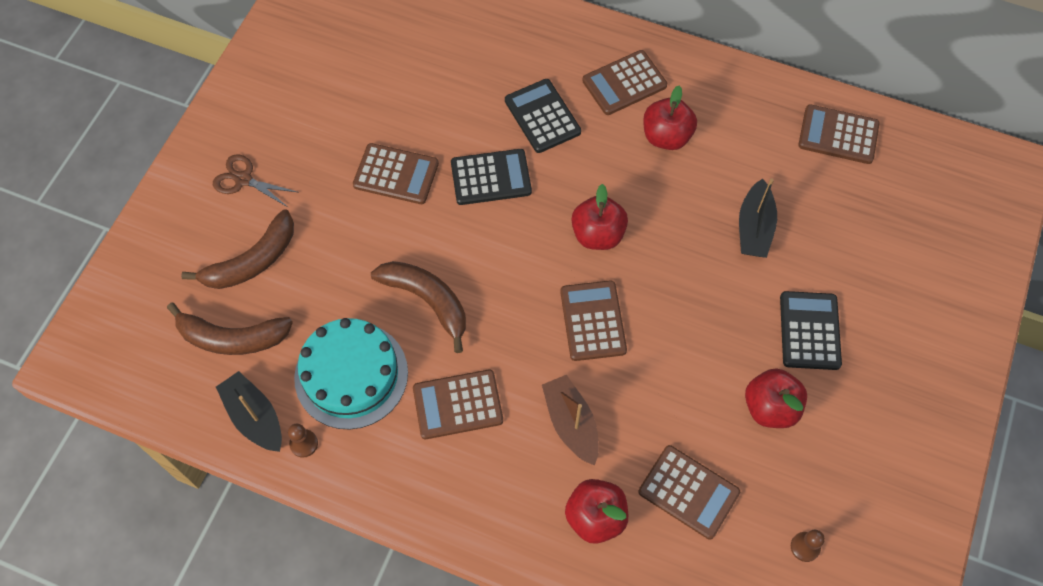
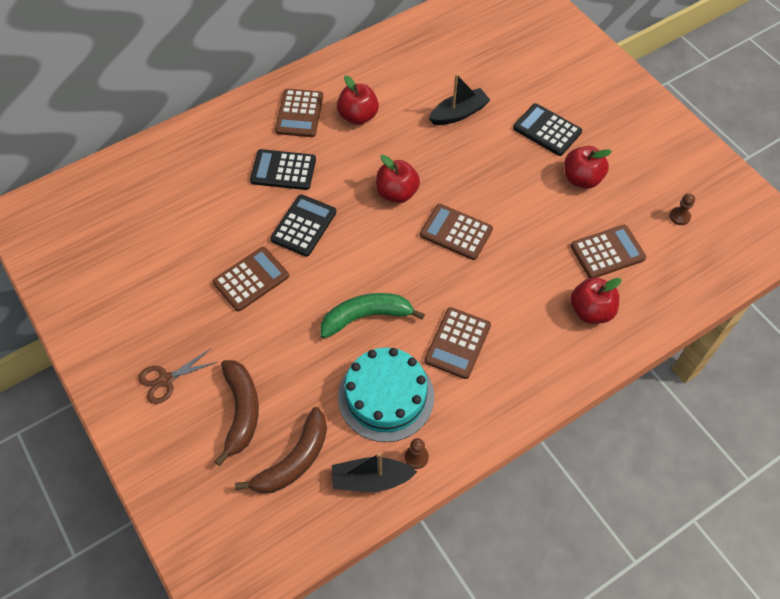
camera: 55 degrees left, 5 degrees down
(427, 301) = (366, 317): brown banana -> green banana
(571, 423) = (518, 286): brown boat -> none
(754, 228) = (458, 113): black boat -> black boat turned 75 degrees counterclockwise
(838, 135) = (431, 37): brown calculator -> none

